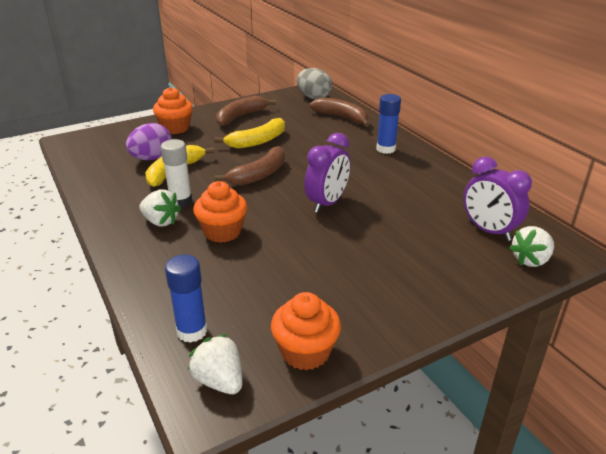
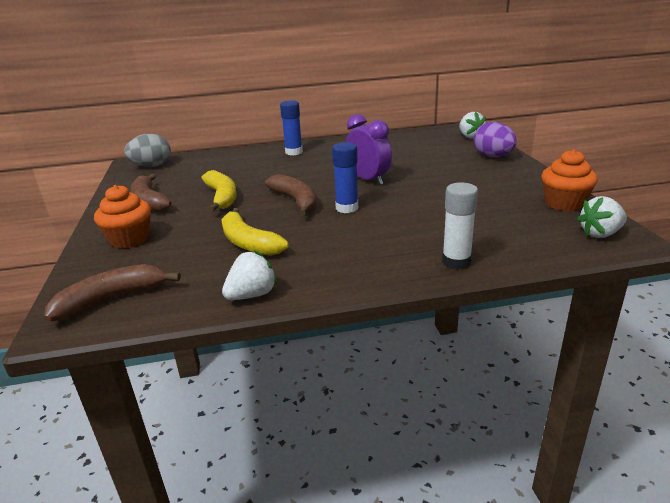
camera: 70 degrees left, 5 degrees down
(151, 158) = (199, 256): purple egg -> purple egg (493, 156)
(161, 221) = (356, 253): white strawberry -> white strawberry (252, 295)
(180, 201) = (321, 241): white glue stick -> white glue stick (456, 262)
(192, 331) = (542, 242): blue glue stick -> blue glue stick (347, 208)
(222, 232) = (392, 223): orange cupcake -> none
(342, 117) = (214, 160): brown banana -> brown banana (112, 299)
(488, 231) = (433, 141): purple clock -> none

